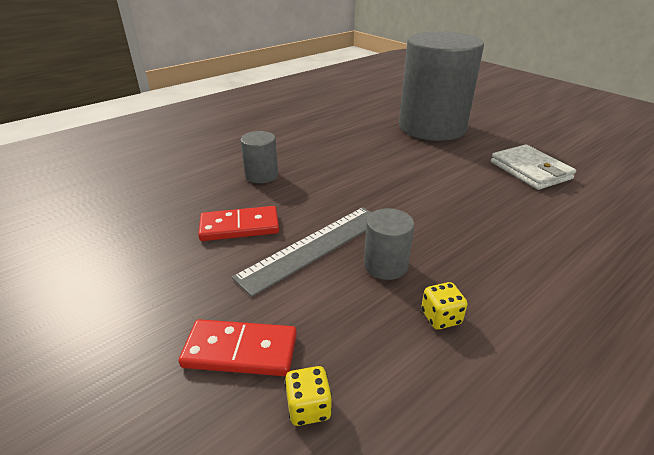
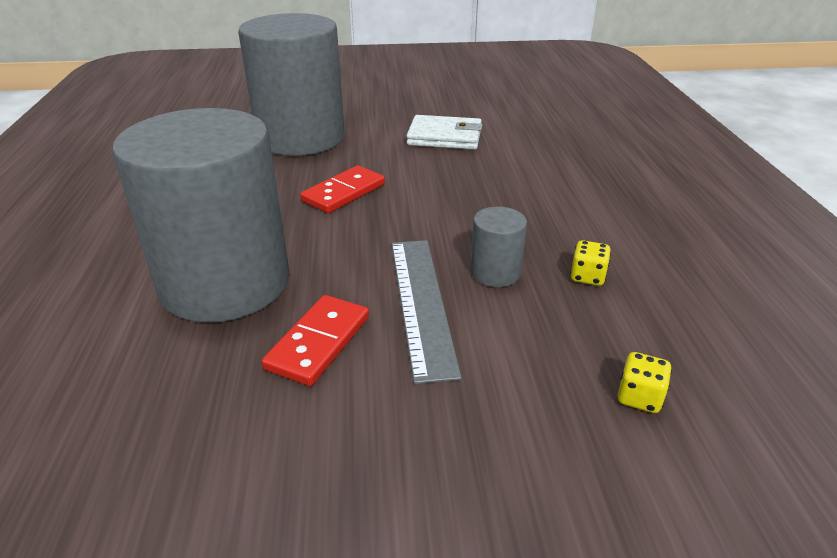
camera: 55 degrees left, 0 degrees up
(240, 350) = (537, 417): red domino -> red domino (343, 193)
(261, 175) = (225, 283): grey cylinder -> grey cylinder, size x2.48

